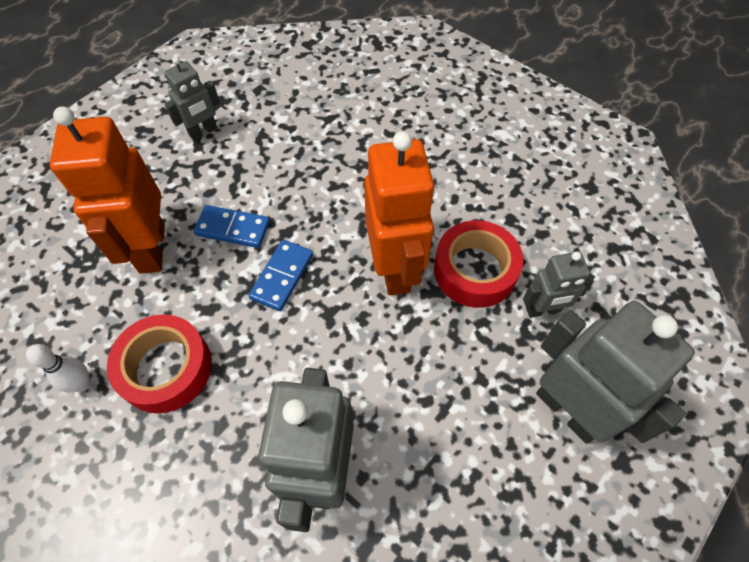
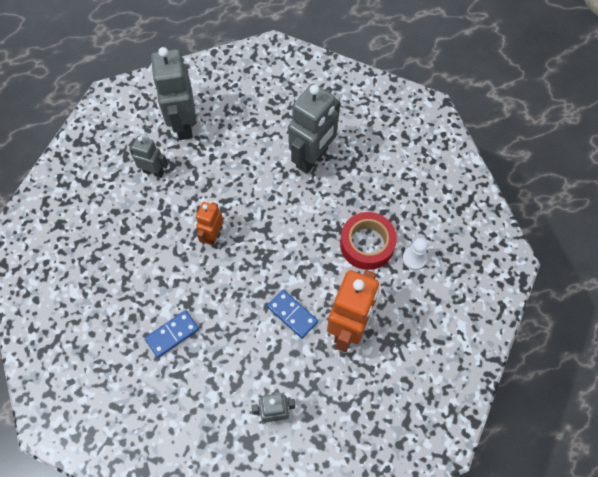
camera: 150 degrees left, 5 degrees up
(82, 384) = (414, 258): white bowling pin -> white pawn
(282, 276) = (279, 265): blue domino -> blue domino (172, 334)
(395, 268) = (213, 235): orange robot -> orange robot, size x0.55
(475, 270) = (170, 211): red tape -> none

